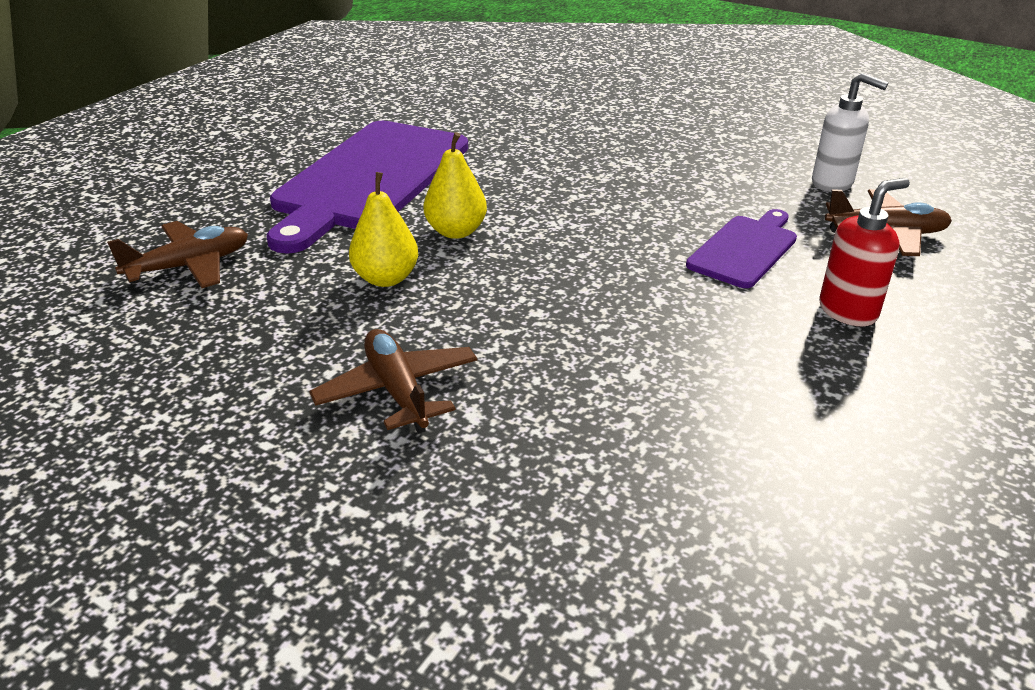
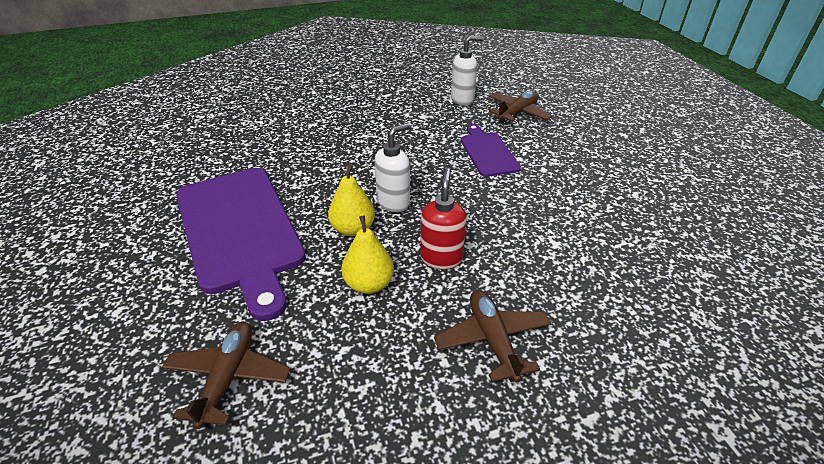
camera: 50 degrees left, 5 degrees up
(397, 391) = (492, 339): brown plane -> brown plane turned 60 degrees clockwise
(536, 233) = (393, 202): none -> white soap dispenser
(848, 311) = (565, 157): red soap dispenser -> red soap dispenser (441, 258)

